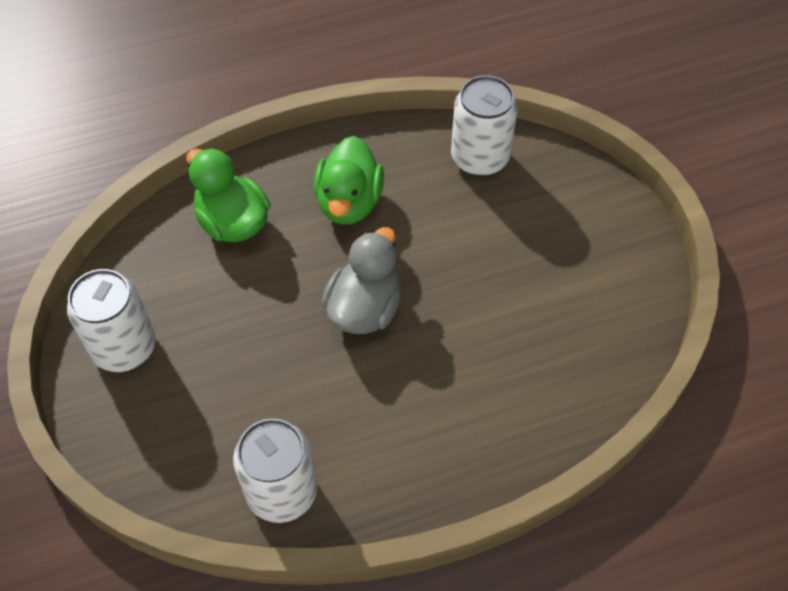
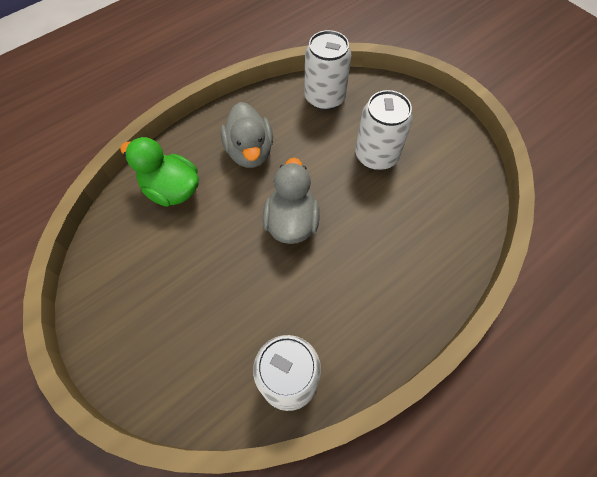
camera: 20 degrees left, 5 degrees up
(124, 347) = (123, 309): white can -> white can (376, 156)
(349, 202) = (250, 152): green duck -> grey duck

